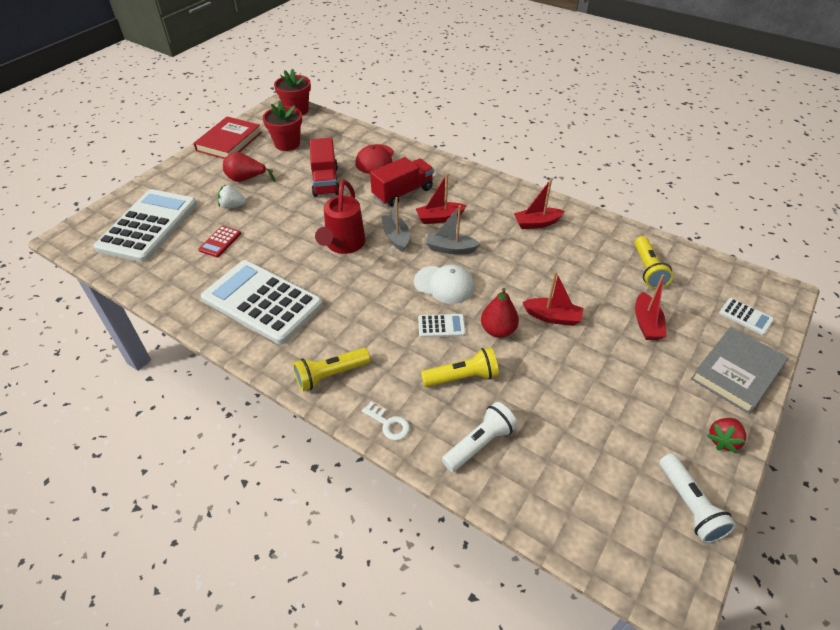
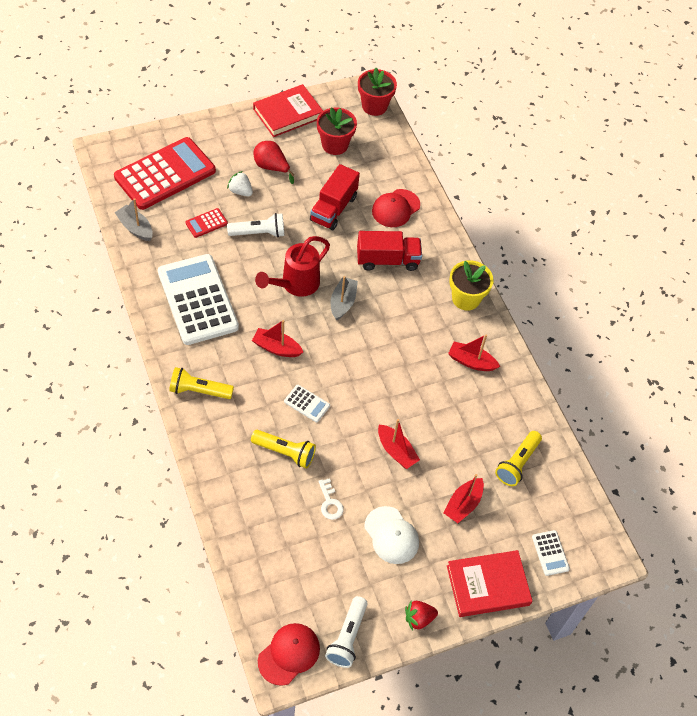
camera: 30 degrees right, 10 degrees up
(148, 226) = (165, 174): white calculator -> red calculator
(389, 424) = (208, 452): white key -> white key (330, 502)
(439, 218) = (394, 305): red boat -> red boat (276, 348)
(444, 284) = (341, 370): white cap -> white cap (391, 535)
(450, 249) = (376, 341): grey boat -> grey boat (135, 228)
(479, 443) = (253, 505): white flashlight -> white flashlight (259, 233)
(487, 187) = (466, 298): none -> yellow flower pot
(498, 330) = (344, 434): red pear -> none
(660, 568) = (289, 654): none -> red cap
(737, 372) = (488, 585): grey book -> red book

